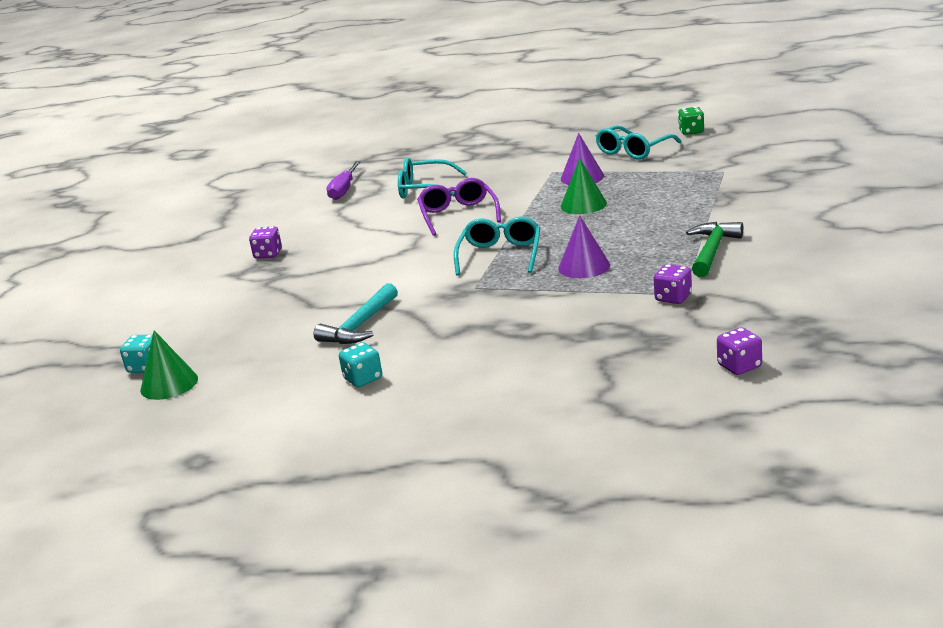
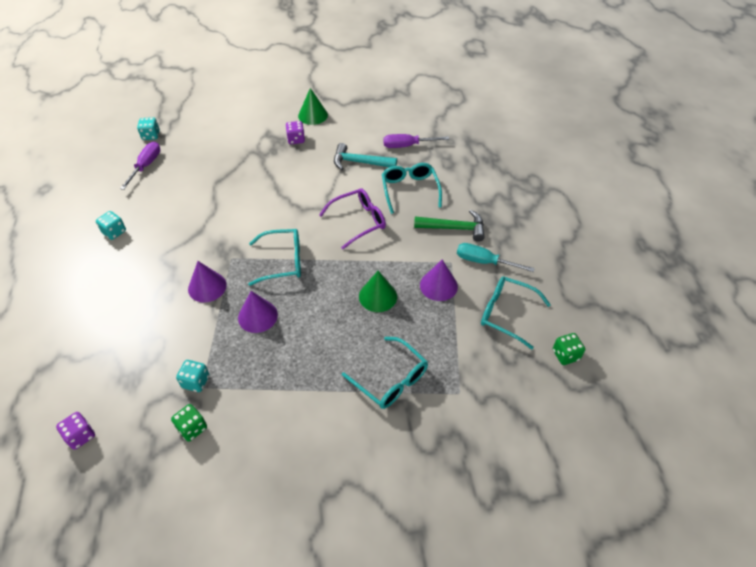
camera: 70 degrees right, 25 degrees up
(169, 384) = (129, 151): green cone -> green cone (313, 115)
(222, 365) = (146, 166): none -> purple screwdriver
(360, 326) = (184, 212): turquoise hammer -> turquoise hammer (360, 162)
(518, 300) = (207, 287): none -> purple cone
(559, 158) = (484, 262): none -> turquoise screwdriver
(673, 298) = (196, 381): purple dice -> turquoise dice
(699, 198) = (391, 380): none -> turquoise glasses
(712, 251) = (278, 400): green hammer -> green hammer (454, 228)
(740, 296) = (192, 428): none -> green dice

